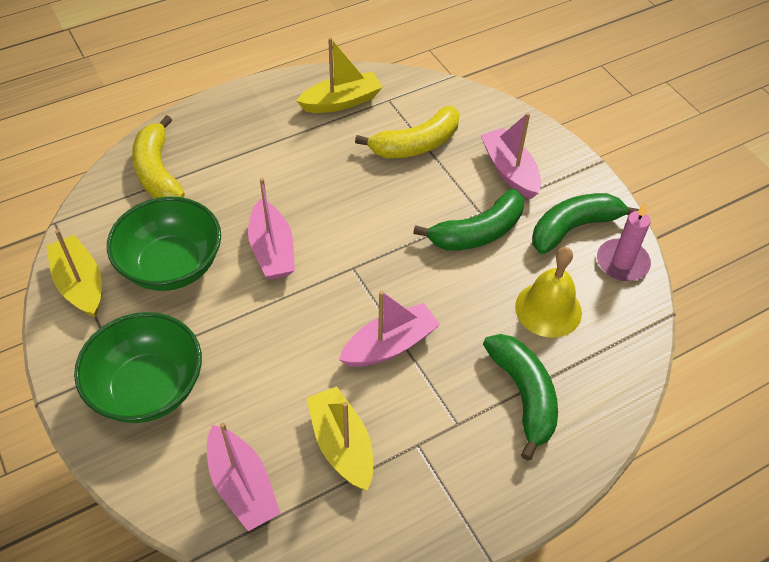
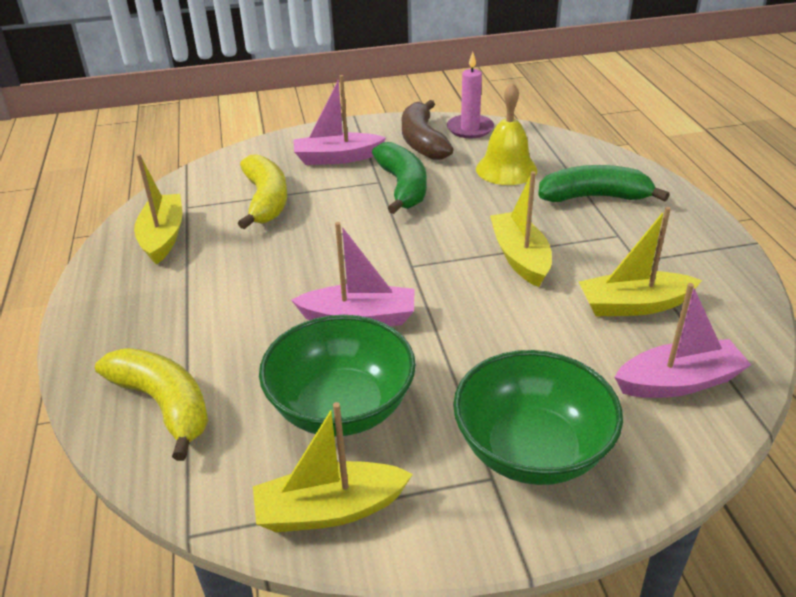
camera: 70 degrees left, 15 degrees down
(158, 172) = (164, 405): yellow banana -> yellow banana turned 135 degrees counterclockwise
(390, 345) = (520, 257): pink boat -> yellow boat
(573, 228) = (422, 141): green banana -> brown banana

